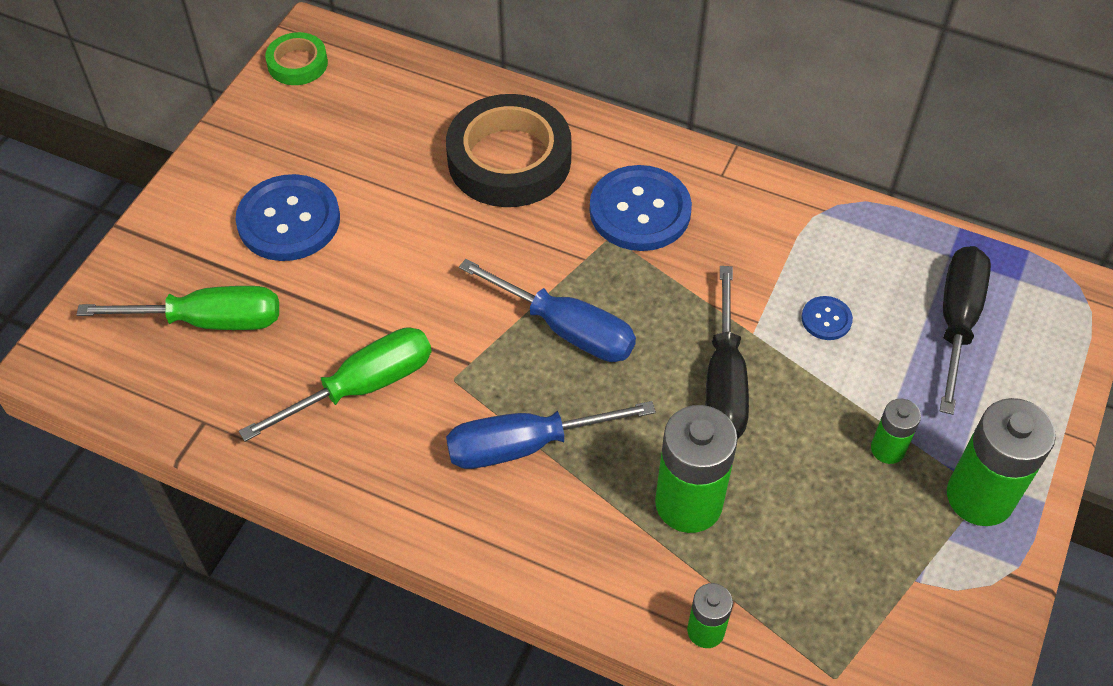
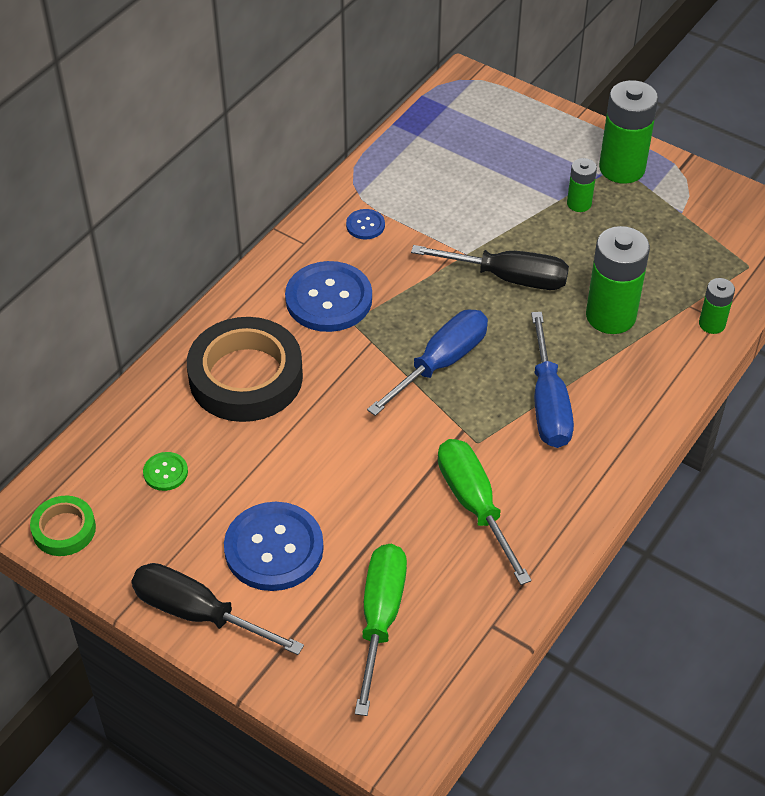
camera: 80 degrees left, 5 degrees down
(373, 121) = (165, 472): none -> green button
(826, 319) = (462, 211): blue button -> blue button (365, 225)
(957, 322) = (478, 145): black screwdriver -> black screwdriver (199, 614)

